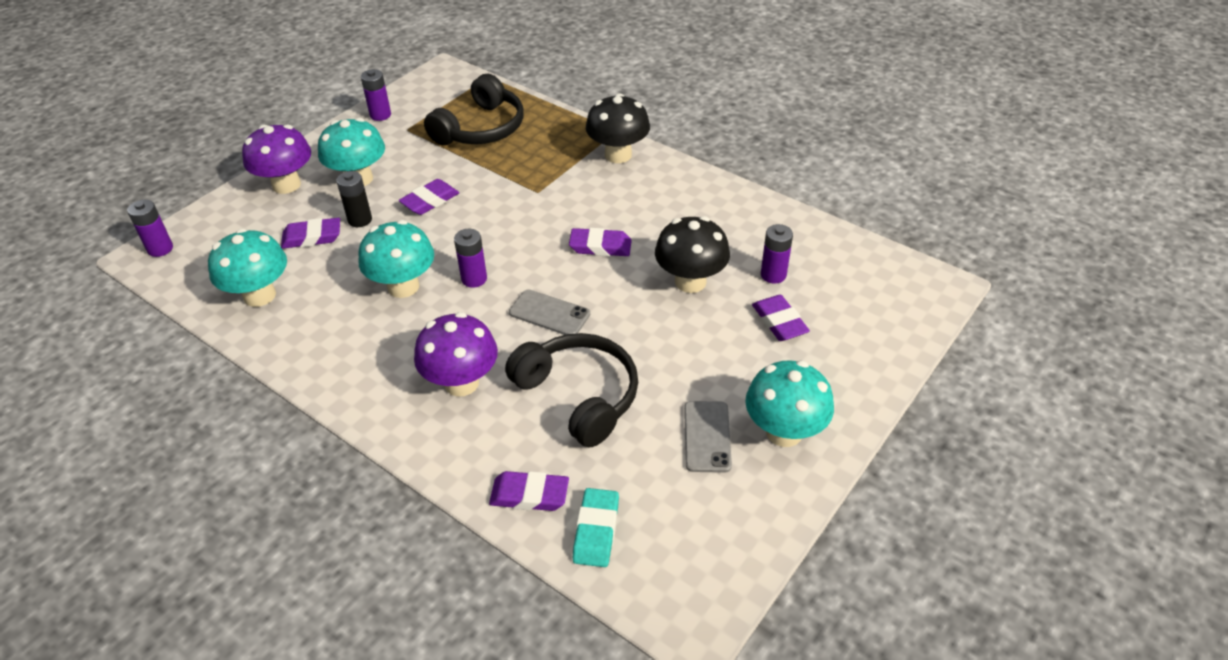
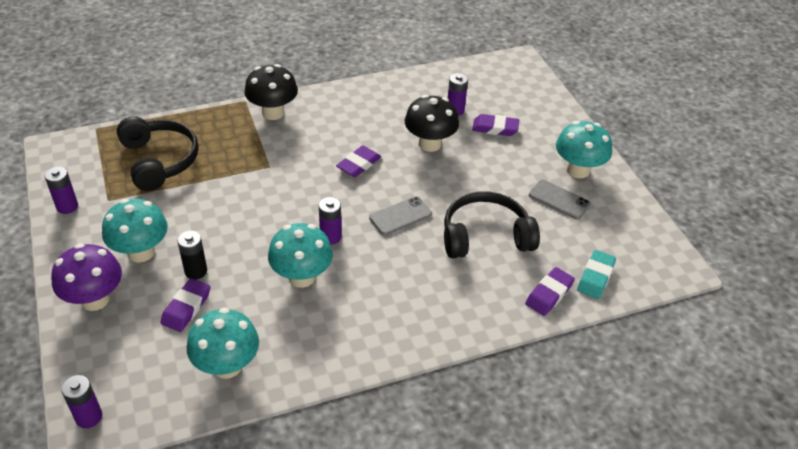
camera: 60 degrees left, 0 degrees up
(430, 201) = (217, 223): purple eraser -> none
(461, 383) = (428, 286): purple mushroom -> none
(596, 531) = (595, 277): turquoise eraser -> turquoise eraser turned 75 degrees clockwise

